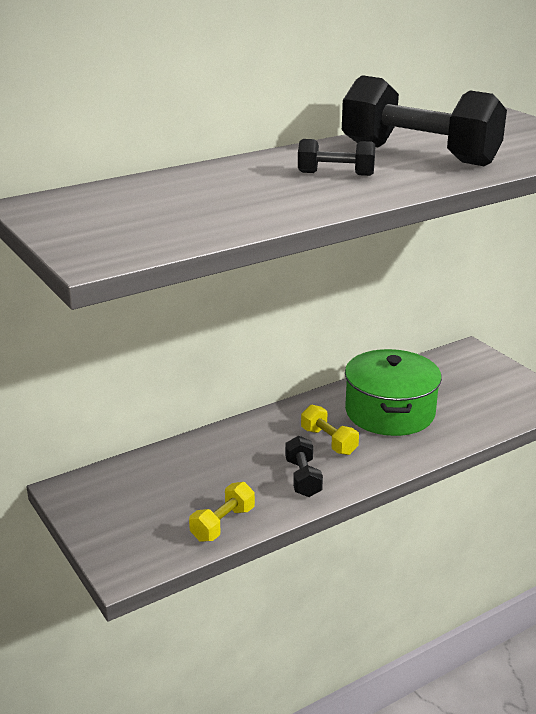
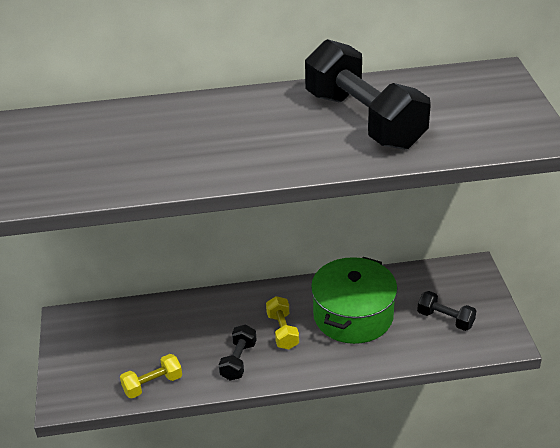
camera: 25 degrees right, 10 degrees up
(336, 174) = (269, 133): black dumbbell -> black dumbbell (445, 319)

